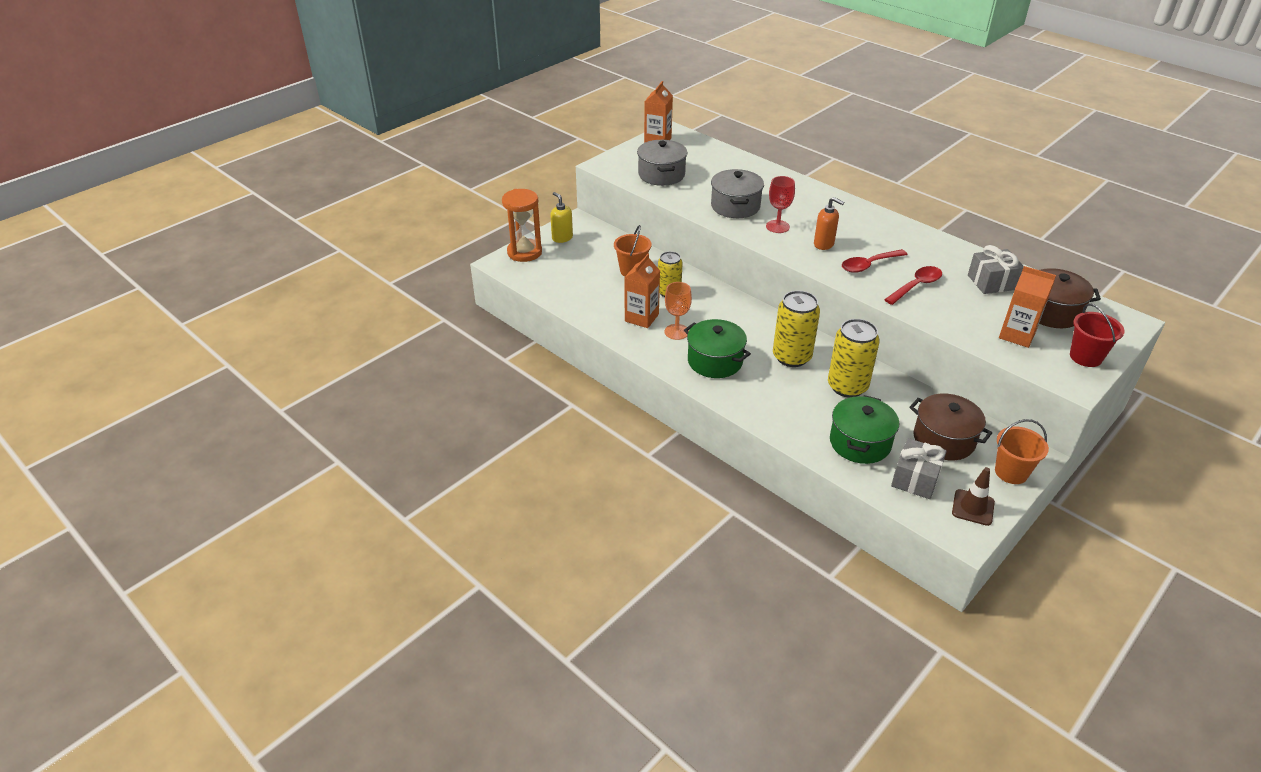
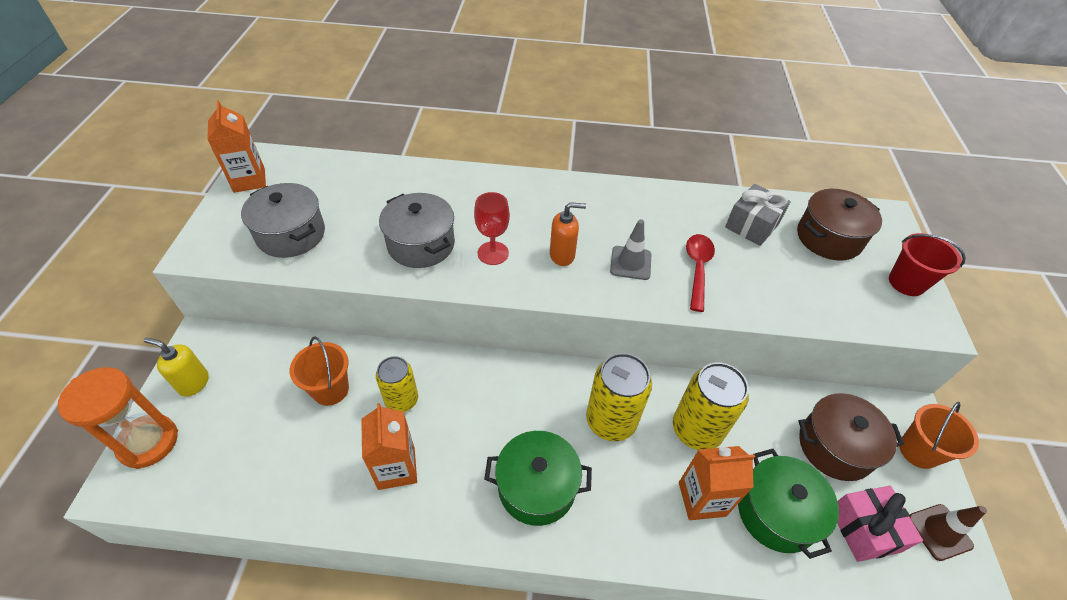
camera: 40 degrees left, 10 degrees up
(676, 332) = (457, 465): orange goblet -> none
(869, 265) = (630, 263): red spoon -> grey traffic cone
(915, 479) = (864, 529): grey gift -> pink gift
(1017, 335) = (835, 287): orange carton -> orange carton (702, 499)

